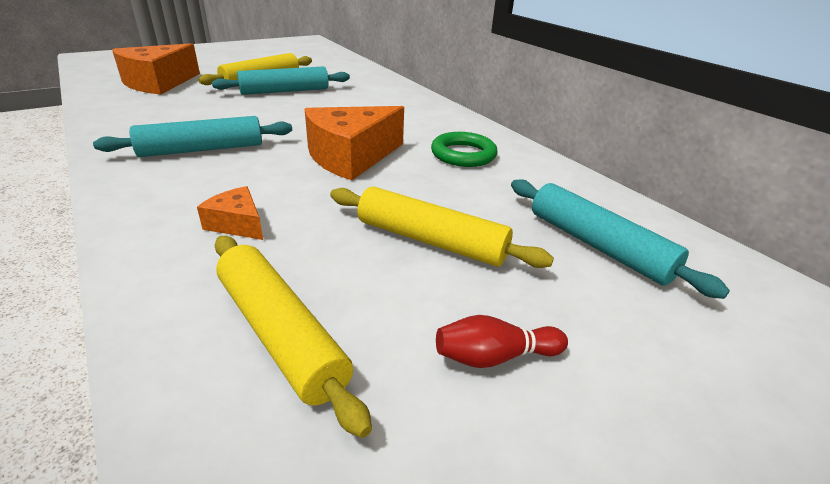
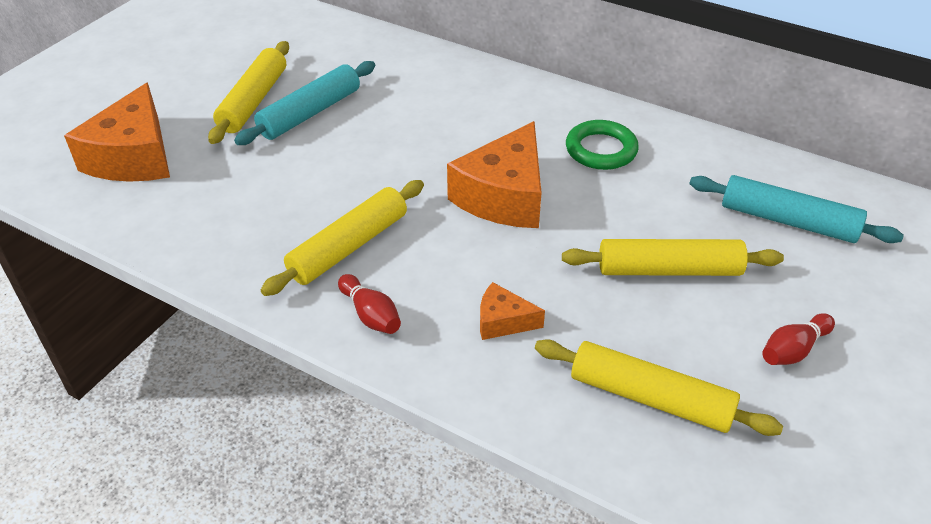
camera: 25 degrees left, 10 degrees up
(152, 186) = (370, 315): none -> red bowling pin
(202, 149) = (348, 247): turquoise rolling pin -> yellow rolling pin

